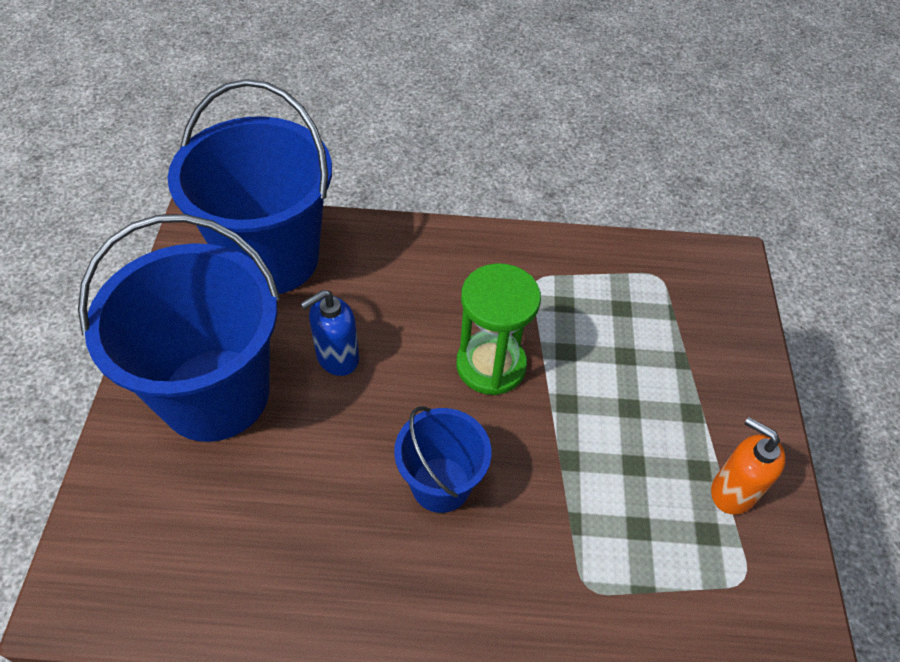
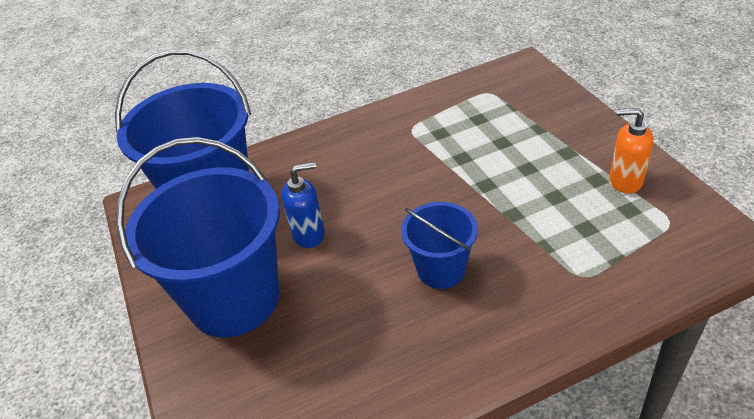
camera: 20 degrees left, 10 degrees down
(337, 358) = (309, 234): blue soap dispenser -> blue soap dispenser turned 135 degrees counterclockwise
(491, 365) = (420, 188): green hourglass -> none

